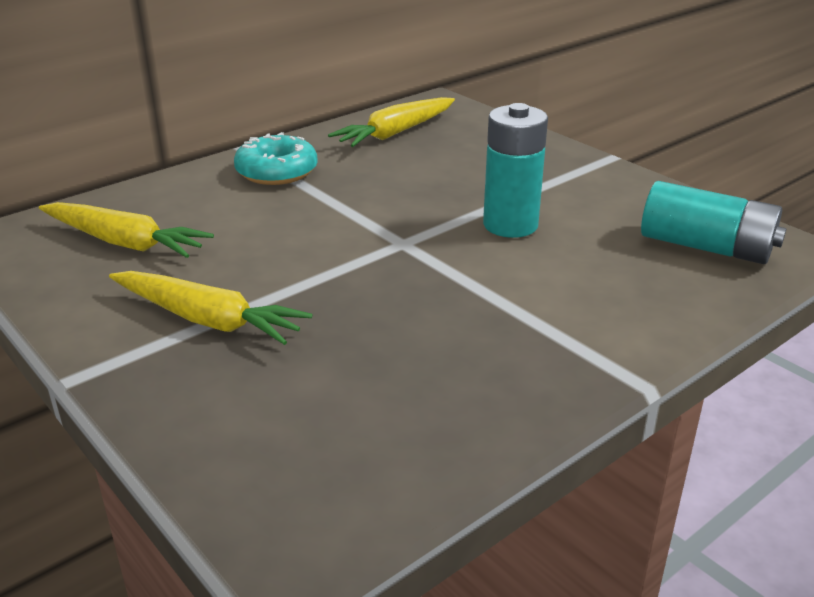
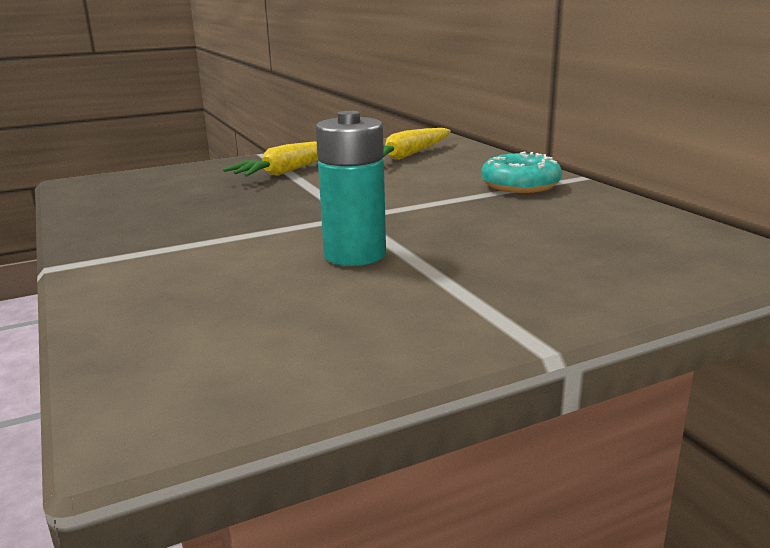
camera: 105 degrees right, 10 degrees down
(395, 133) = (628, 227): yellow carrot -> none
(706, 247) = (210, 350): turquoise battery -> none

